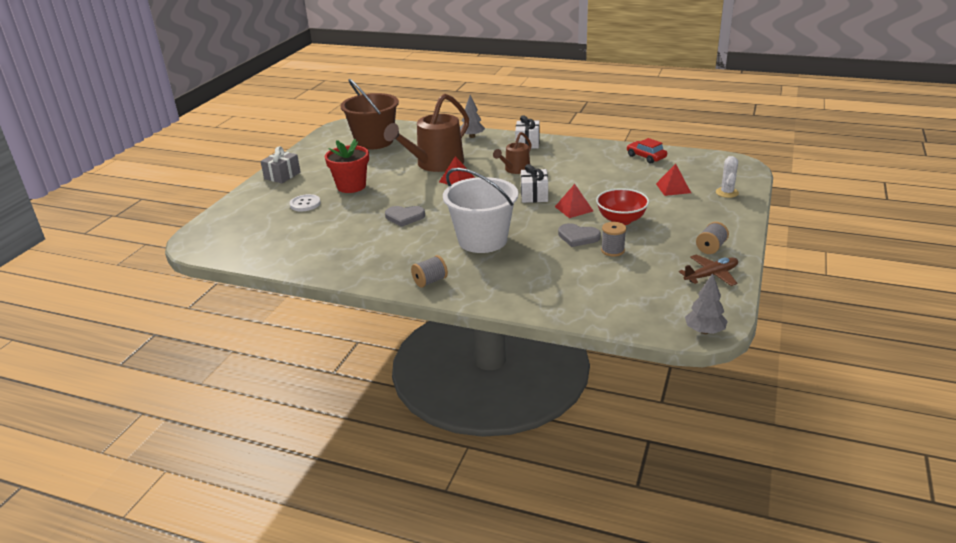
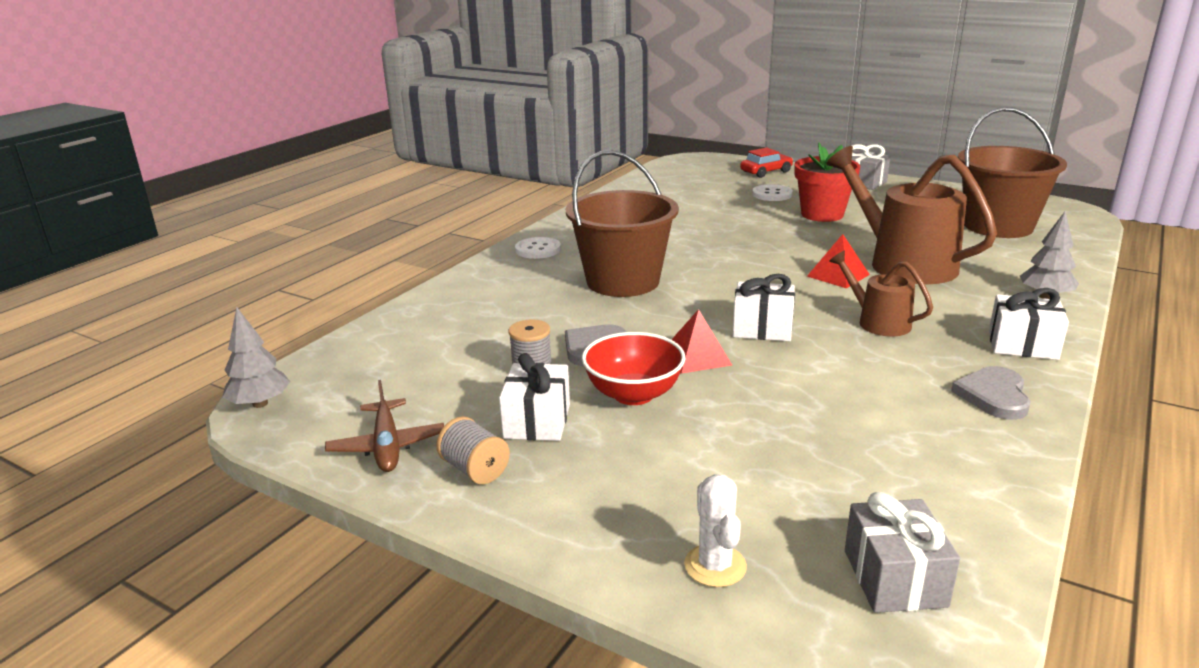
camera: 100 degrees right, 5 degrees down
(404, 217) = (715, 241): grey heart -> grey heart (994, 396)
(430, 281) = (538, 249): grey spool -> white button
(482, 240) = (623, 281): white bucket -> brown bucket
(646, 157) = (959, 484): red car -> red car (766, 172)
(661, 240) = (537, 421): none -> white gift
(673, 188) = (761, 485): red pyramid -> none
(707, 166) = (894, 578): none -> grey gift
(727, 193) = (715, 566): white cactus -> white cactus turned 60 degrees clockwise

